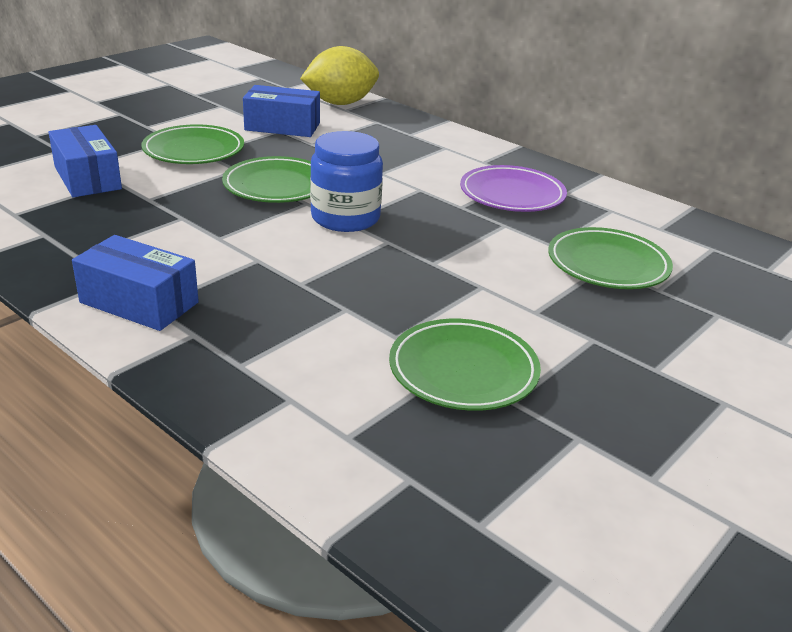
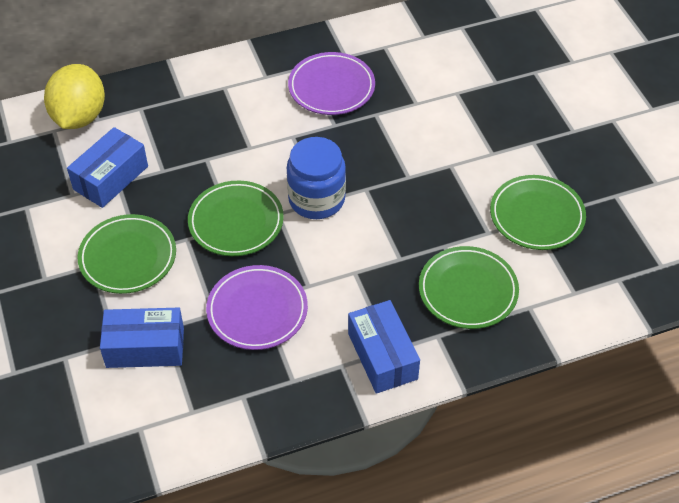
camera: 60 degrees left, 20 degrees up
(139, 302) = (382, 356): blue box -> blue box turned 75 degrees counterclockwise
(165, 218) = (257, 310): none -> purple plate
(608, 264) = (455, 89): green plate -> green plate (468, 291)

